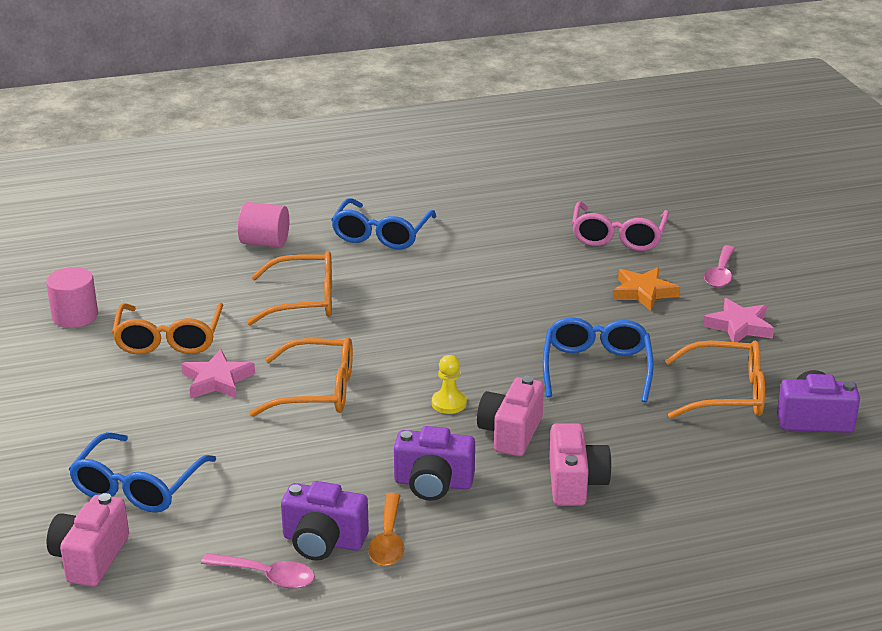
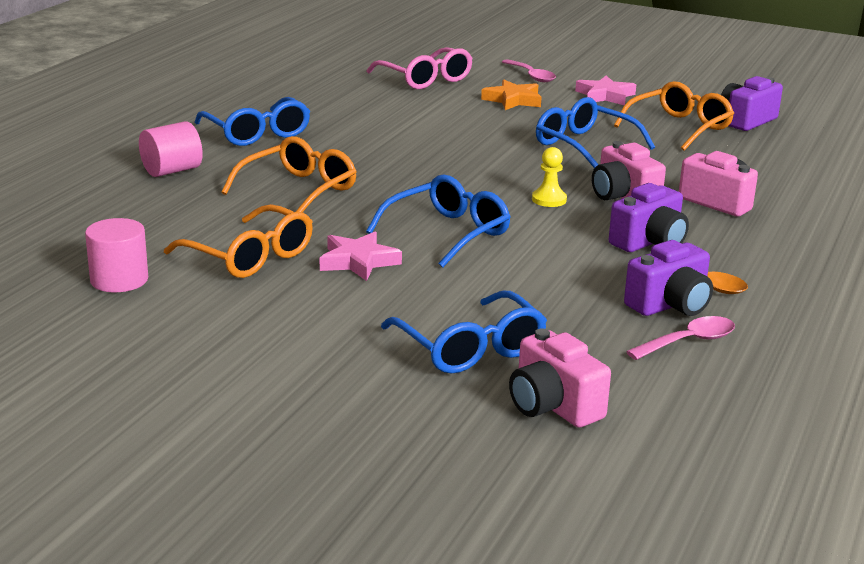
camera: 50 degrees left, 5 degrees down
(317, 391) = (448, 233): orange glasses -> blue glasses

